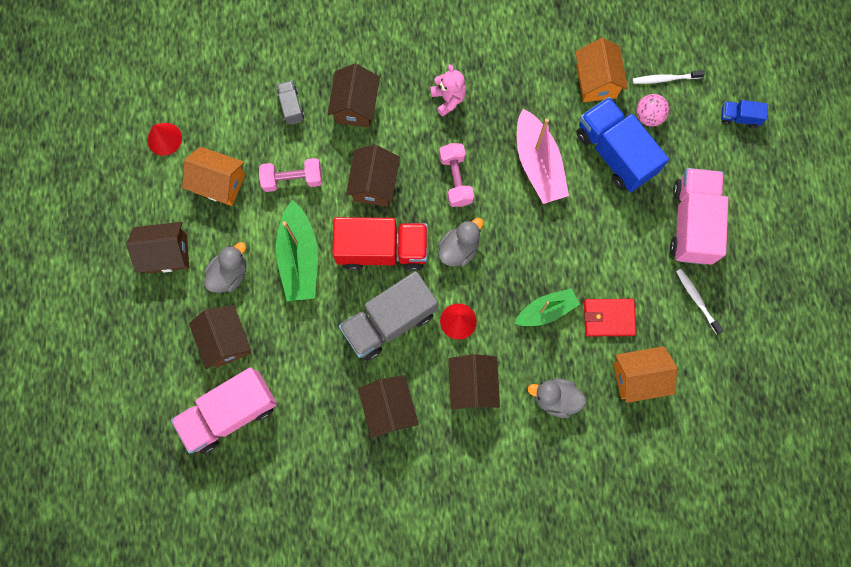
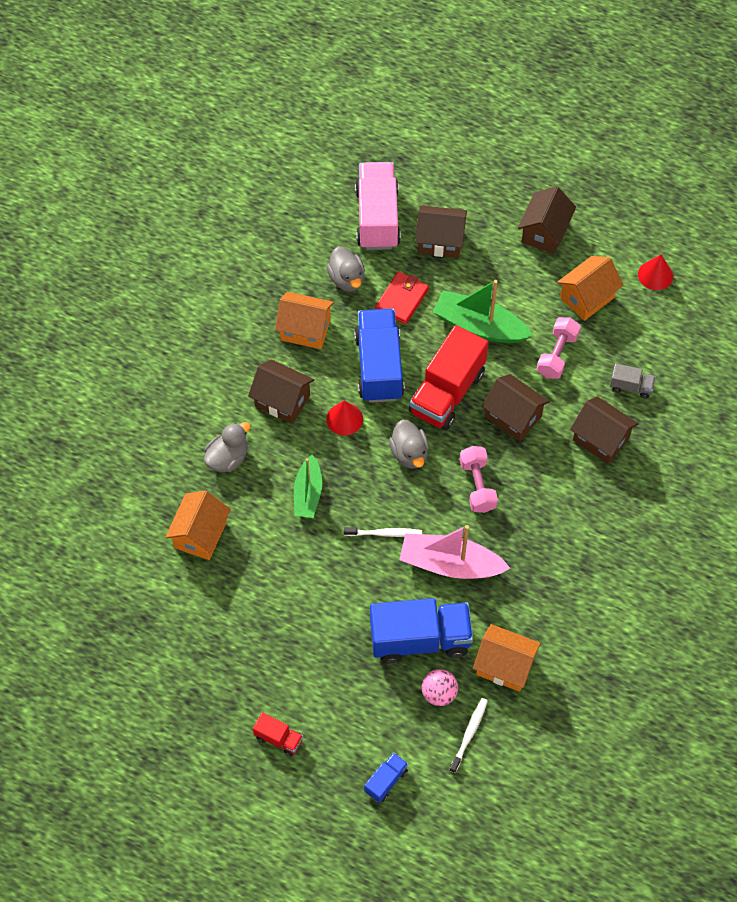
camera: 120 degrees right, 15 degrees down
(230, 274) = (497, 269): grey duck -> grey duck (347, 279)
(389, 321) = (379, 366): grey truck -> blue truck
(389, 408) = (305, 330): brown house -> orange house
(448, 99) = (563, 521): pink teddy bear -> none
(456, 179) = (477, 485): pink dumbbell -> pink dumbbell turned 60 degrees clockwise
(608, 318) = (267, 541): red wallet -> red wallet (402, 299)
(692, 223) = (308, 667): pink truck -> none
(697, 300) = (234, 626): white toothbrush -> white toothbrush (384, 533)
(760, 212) = (278, 738): none -> red truck

